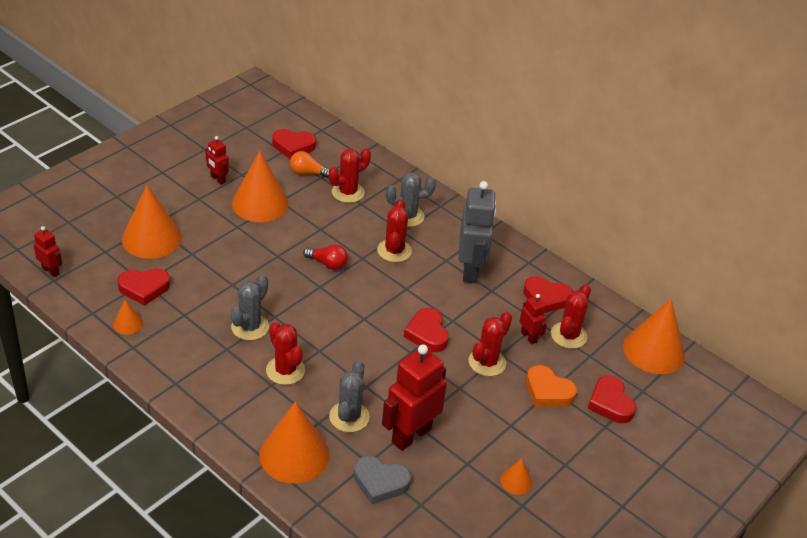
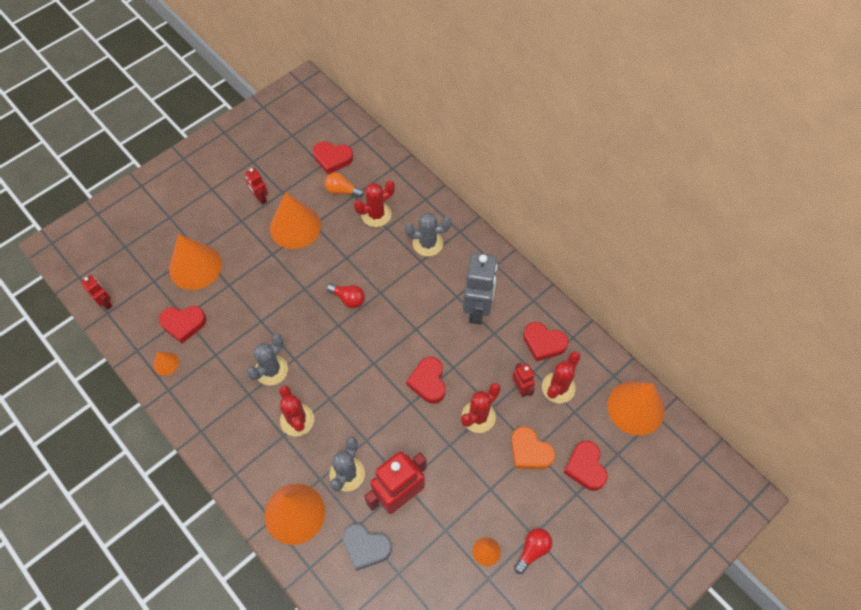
camera: 10 degrees right, 20 degrees up
(394, 251) = (410, 284): red cactus -> none
(566, 478) = (532, 550): none -> red light bulb

